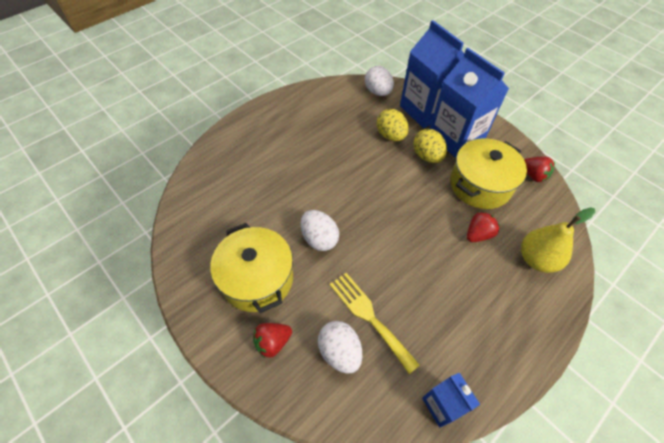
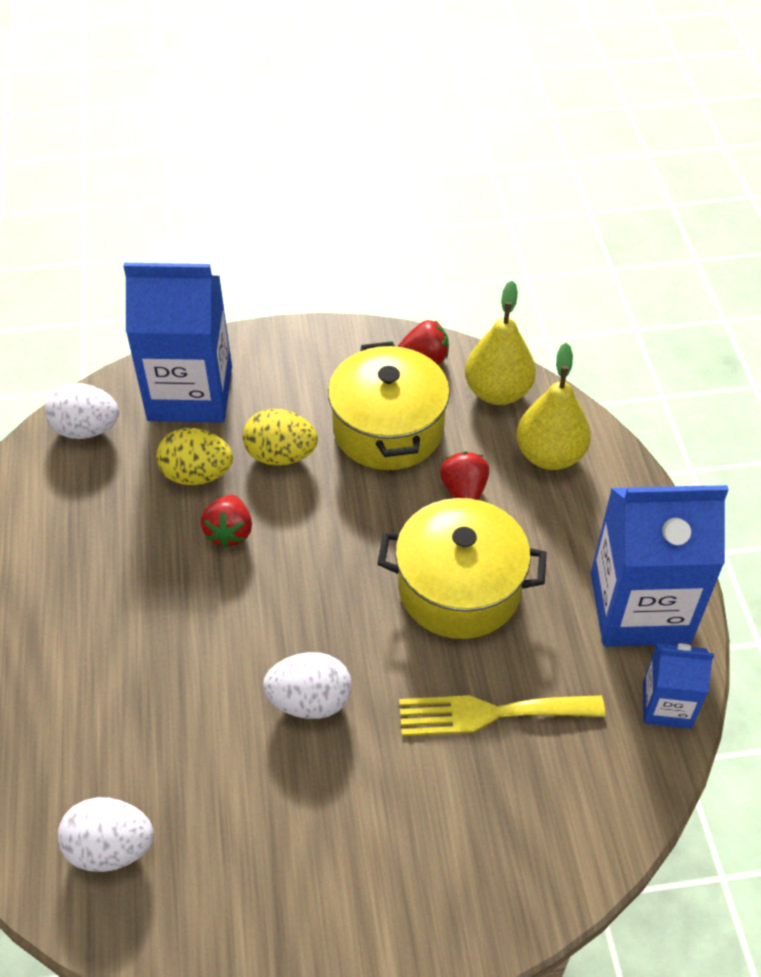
camera: 55 degrees left, 5 degrees down
(257, 279) = (313, 837): yellow pot -> yellow pot (459, 588)
(273, 342) = (440, 873): red strawberry -> red strawberry (229, 532)
(339, 352) = (516, 786): white egg -> white egg (111, 848)
(455, 138) = (280, 396): blue carton -> blue carton (639, 608)
(548, 215) = (498, 392): none -> yellow pear

